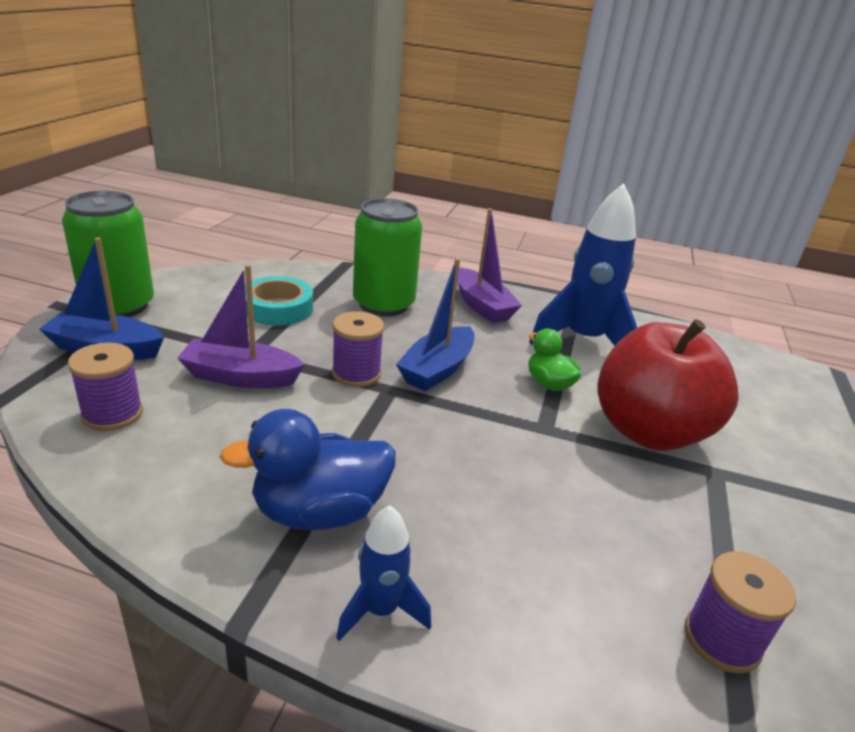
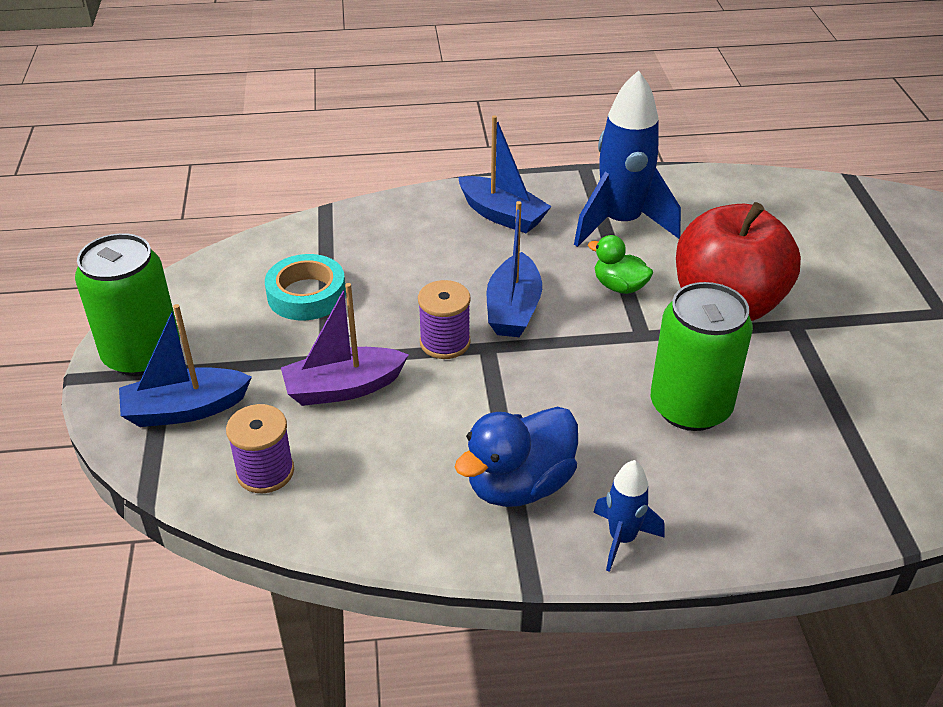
camera: 20 degrees left, 10 degrees up
(383, 304) = (406, 249): green can -> green can (690, 407)
(482, 306) = (502, 215): purple boat -> blue boat
(722, 639) = (856, 461): purple spool -> none

